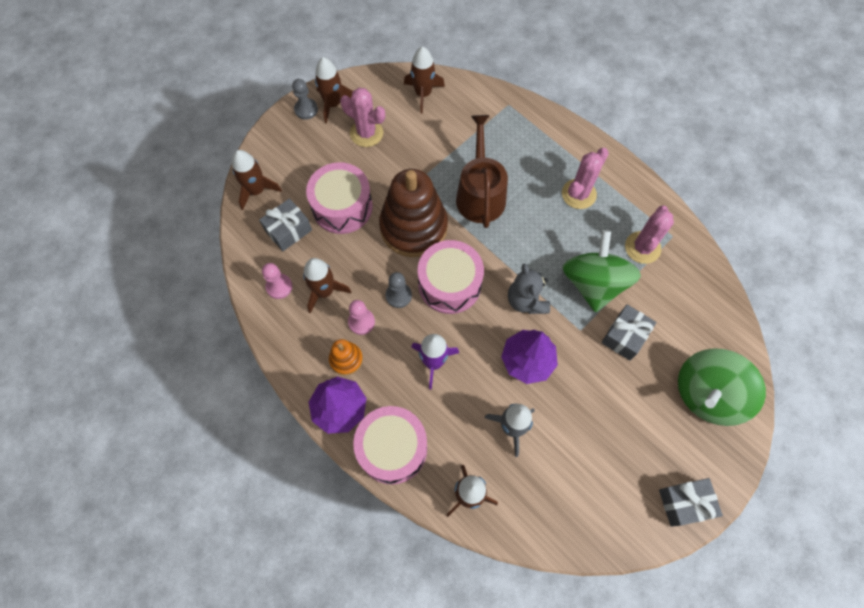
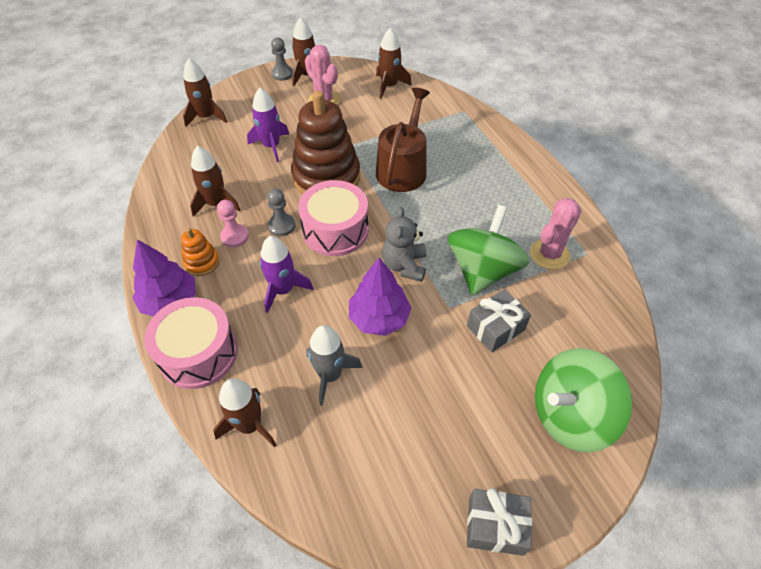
camera: 20 degrees right, 15 degrees down
(279, 287) = (179, 189): pink pawn -> none
(288, 230) = (214, 151): grey gift -> none
(342, 207) = (271, 146): pink drum -> purple rocket
(578, 194) = (501, 193): pink cactus -> none

